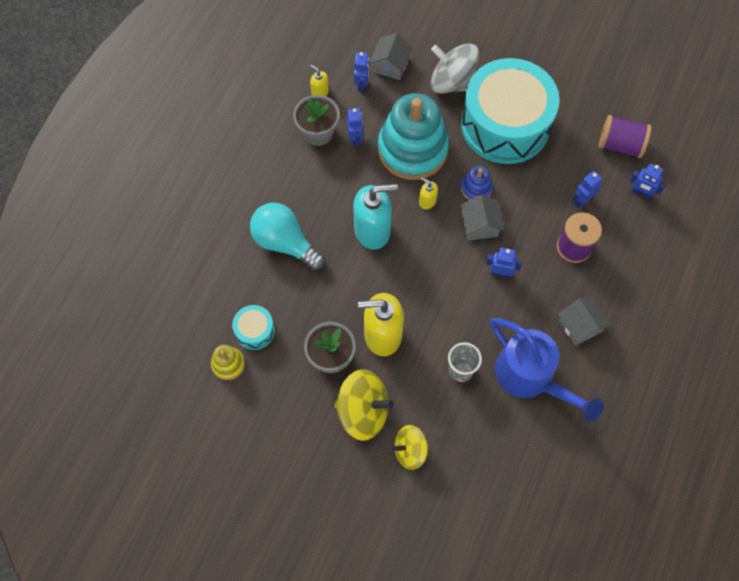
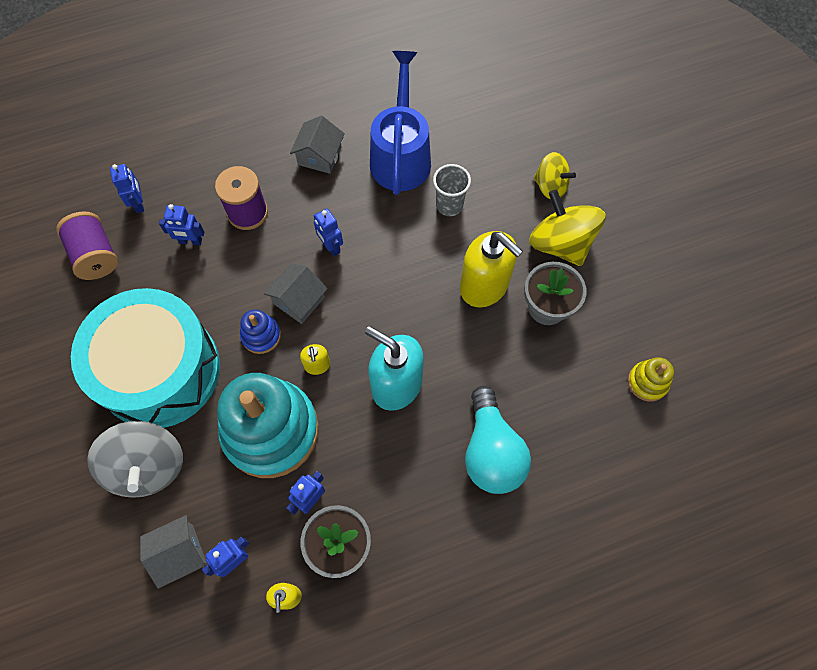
camera: 135 degrees left, 0 degrees up
(255, 331) = (596, 391): turquoise drum -> none

